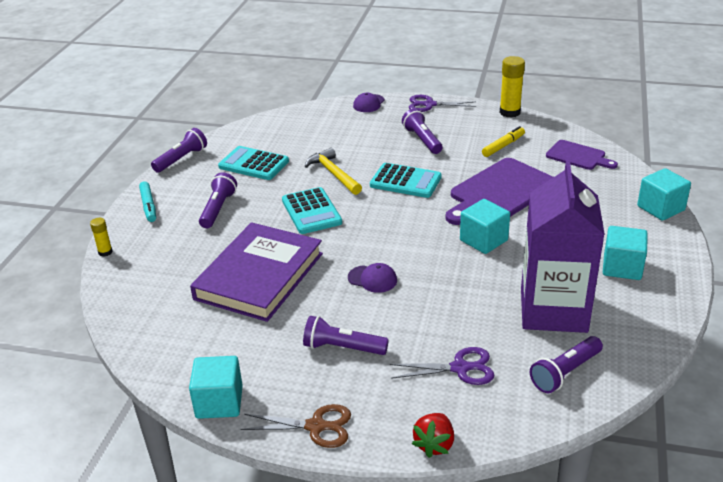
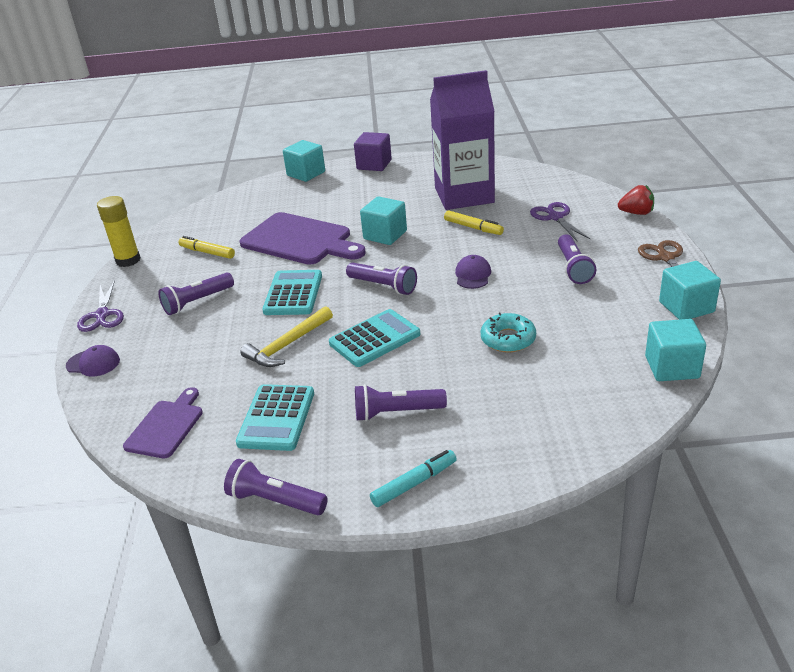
camera: 105 degrees left, 0 degrees up
(105, 252) = (537, 480): yellow glue stick -> none
(259, 276) = (508, 339): purple book -> turquoise donut
(468, 300) = (473, 228): none -> yellow marker
(565, 373) = (529, 183): purple flashlight -> purple flashlight (383, 286)
(578, 156) = (224, 214): purple cutting board -> purple cutting board (166, 426)
(622, 267) = (395, 179): turquoise cube -> turquoise cube (672, 367)
(672, 258) = (374, 165): none -> purple cube

